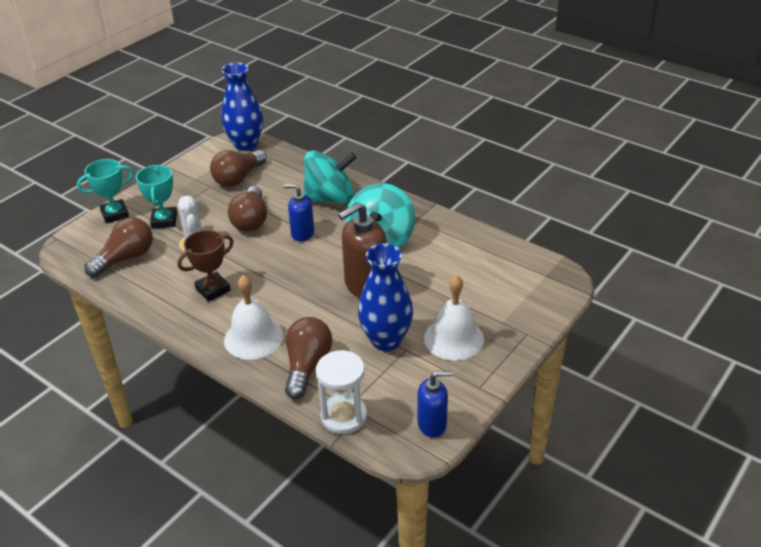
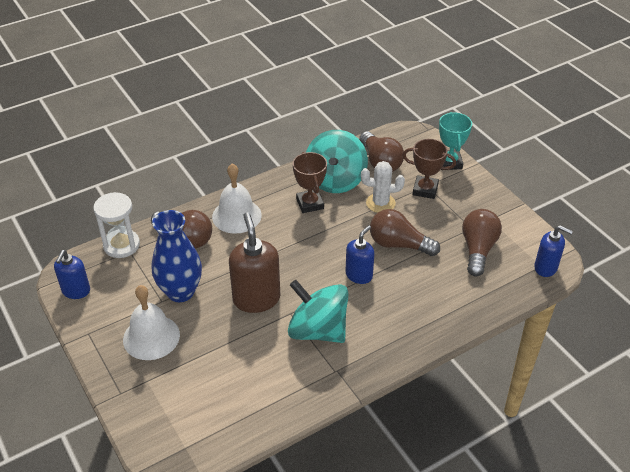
camera: 110 degrees right, 5 degrees up
(164, 221) = (425, 190): turquoise trophy -> brown trophy
(238, 178) = (478, 249): brown light bulb -> brown light bulb turned 45 degrees clockwise
(246, 144) = (546, 268): blue vase -> blue soap dispenser
(330, 198) = (409, 311): turquoise spinning top -> turquoise spinning top (335, 180)

